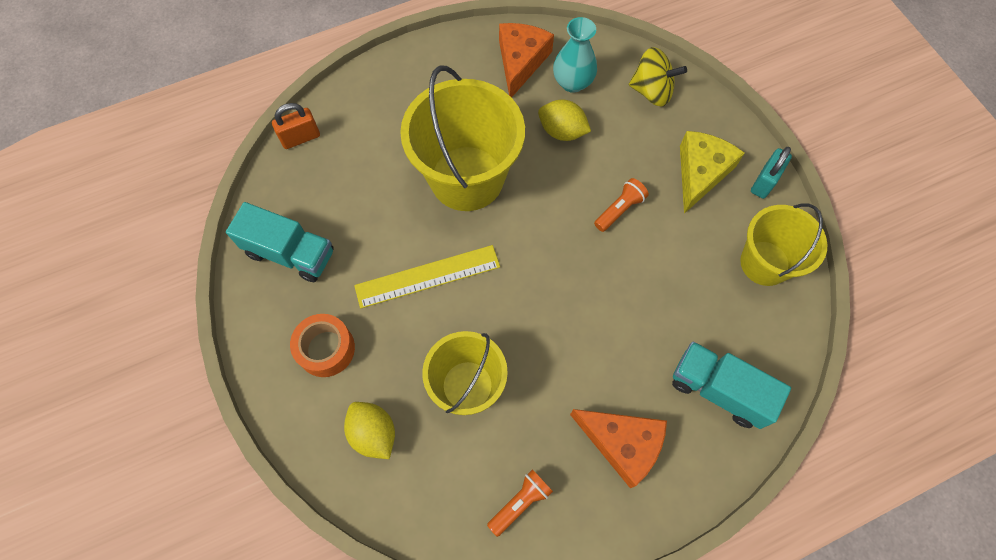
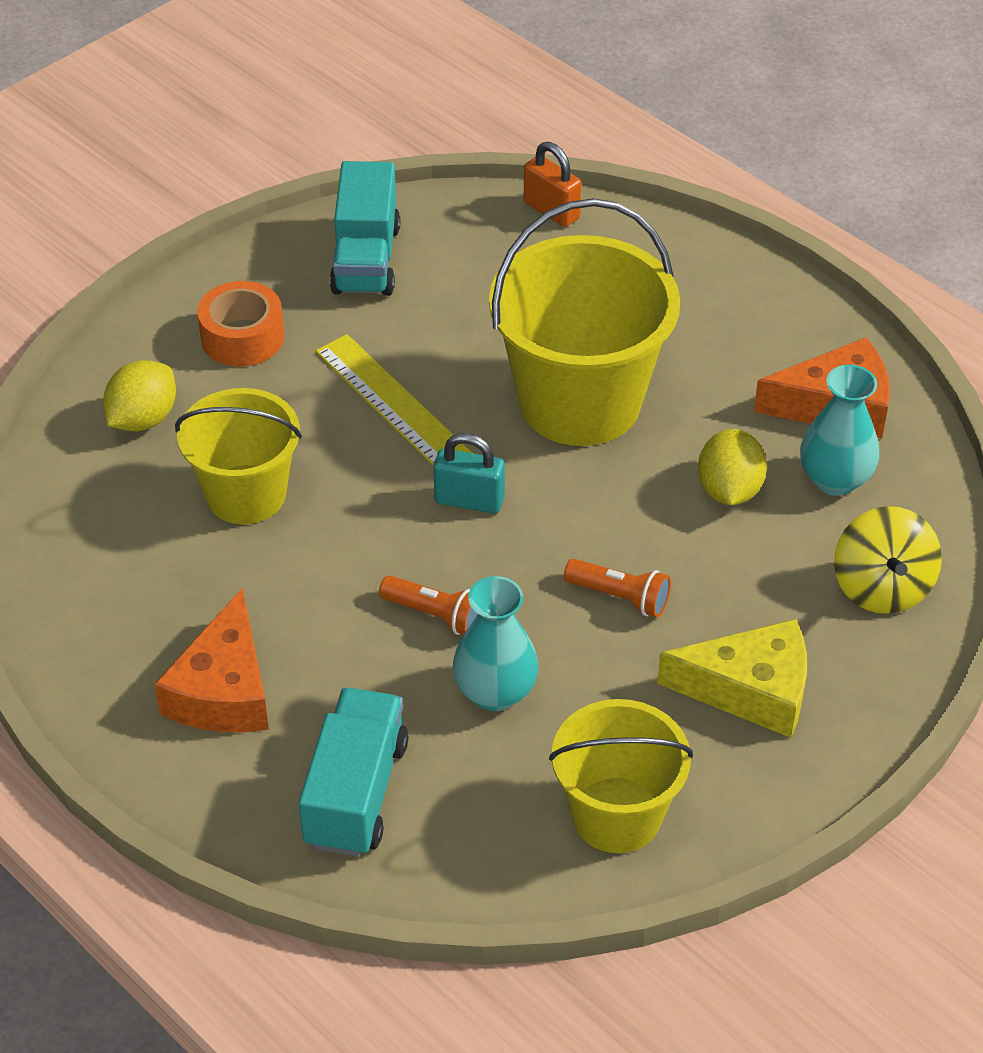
camera: 70 degrees right, 20 degrees down
(520, 502) = (99, 595): orange flashlight -> orange flashlight (435, 615)
(667, 294) = (495, 692): none -> turquoise vase
(764, 182) = (782, 786): turquoise padlock -> turquoise padlock (469, 500)

